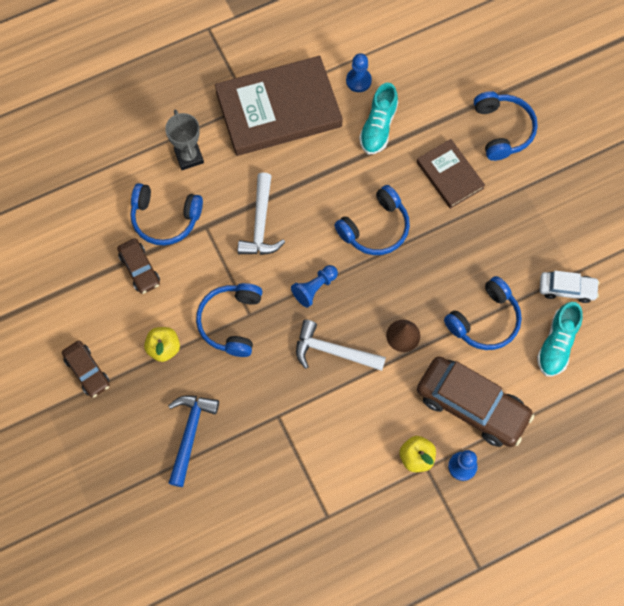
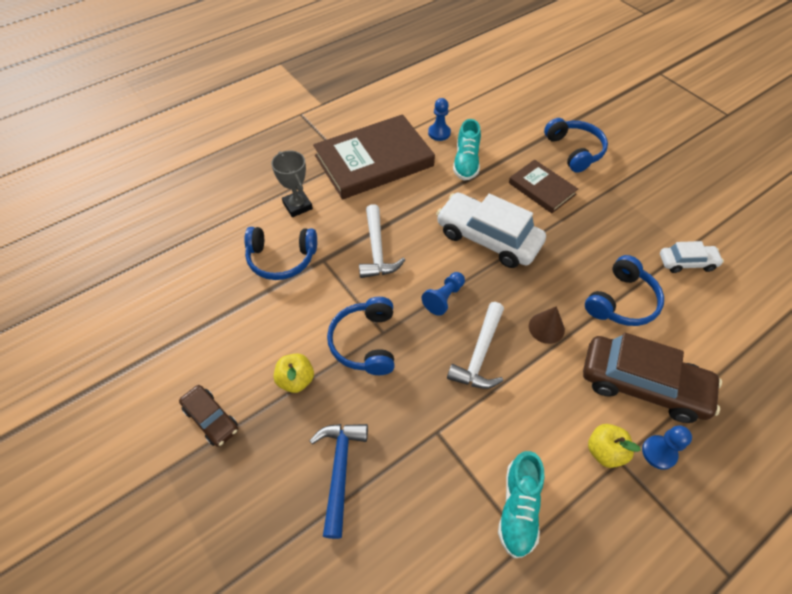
camera: 10 degrees left, 15 degrees down
(140, 269) = (260, 307): brown car -> none
(333, 351) = (479, 354): white hammer -> white hammer turned 75 degrees counterclockwise
(375, 228) = (488, 238): blue headphones -> white car
(557, 344) = (700, 312): turquoise shoe -> turquoise shoe (518, 508)

